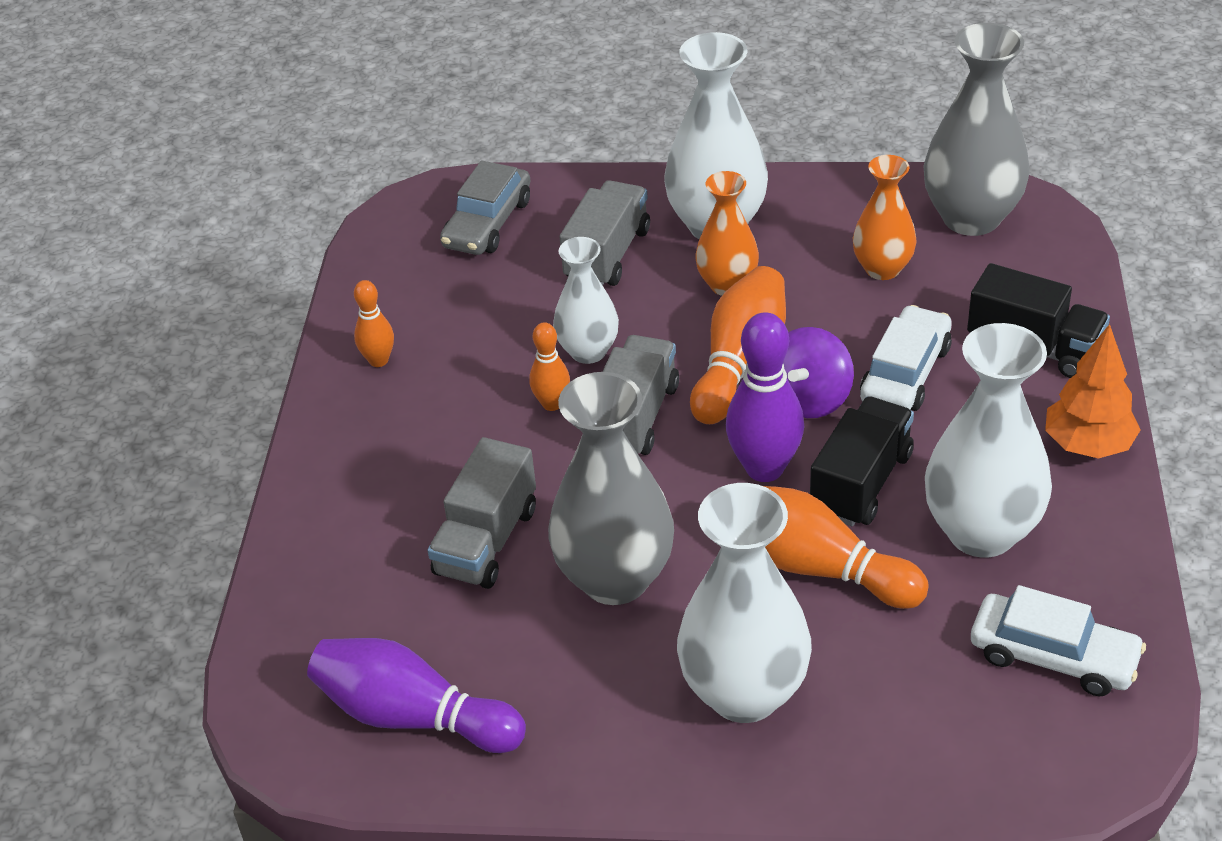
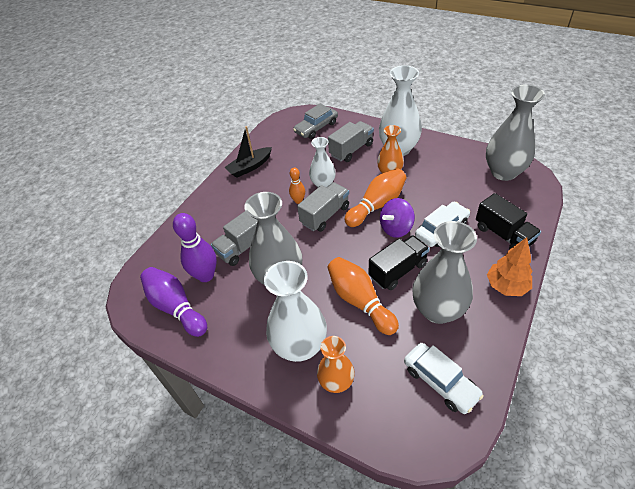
camera: 25 degrees right, 5 degrees up
(378, 360) = (250, 167): orange bowling pin -> black boat
(764, 468) = (362, 251): purple bowling pin -> purple bowling pin (206, 275)
(882, 269) = (455, 183): orange vase -> orange vase (336, 382)
(981, 532) = (437, 310): white vase -> grey vase

